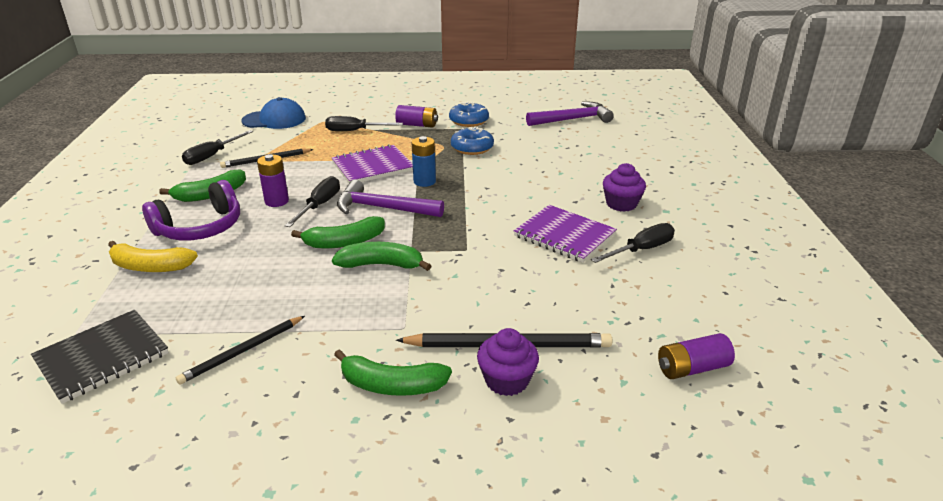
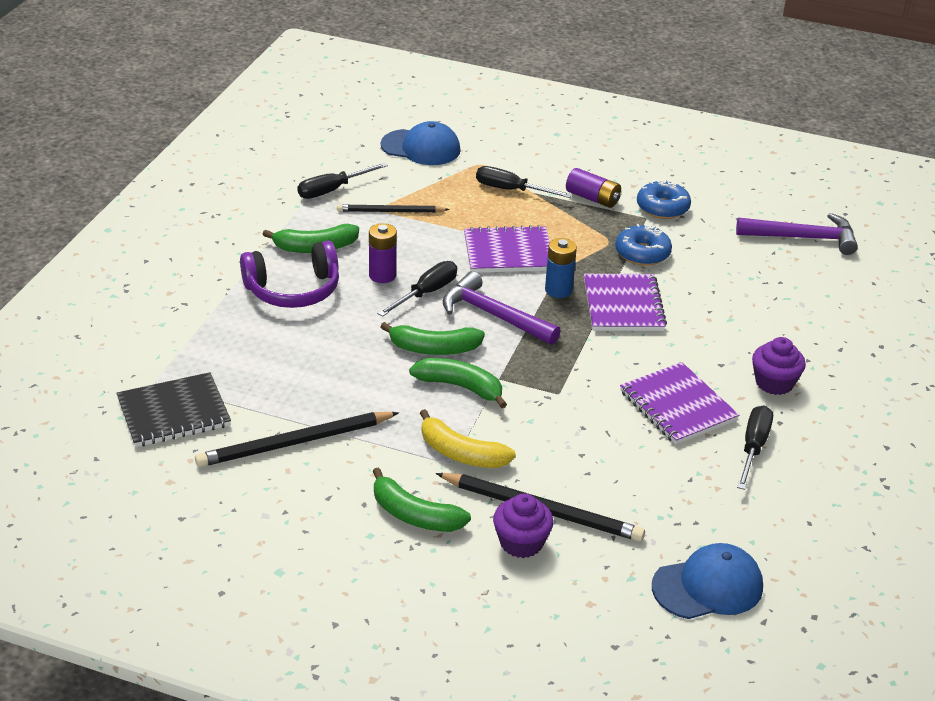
camera: 20 degrees right, 5 degrees up
(150, 267) = (234, 326): yellow banana -> yellow banana (461, 453)
(242, 351) = (294, 443): black pencil -> black pencil, size x1.55
(479, 181) = (623, 305): none -> purple notebook
(641, 250) = (753, 448): black screwdriver -> black screwdriver turned 60 degrees counterclockwise
(692, 368) = (708, 586): purple battery -> blue cap

